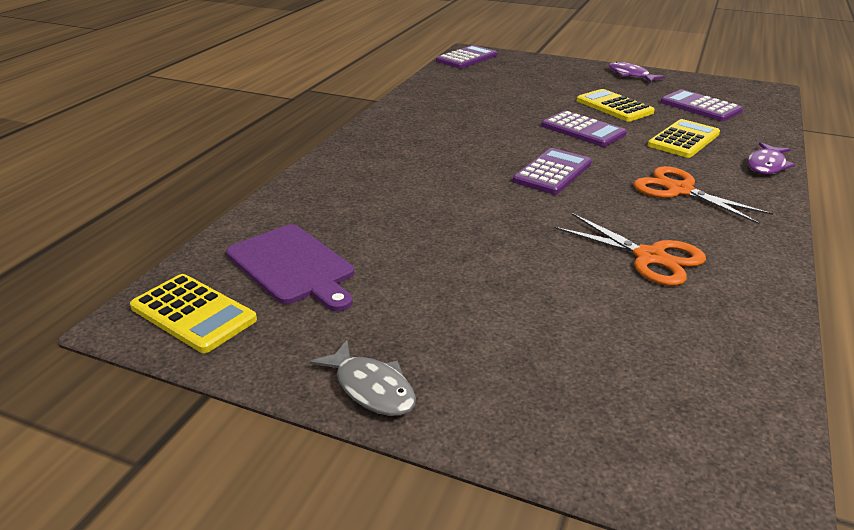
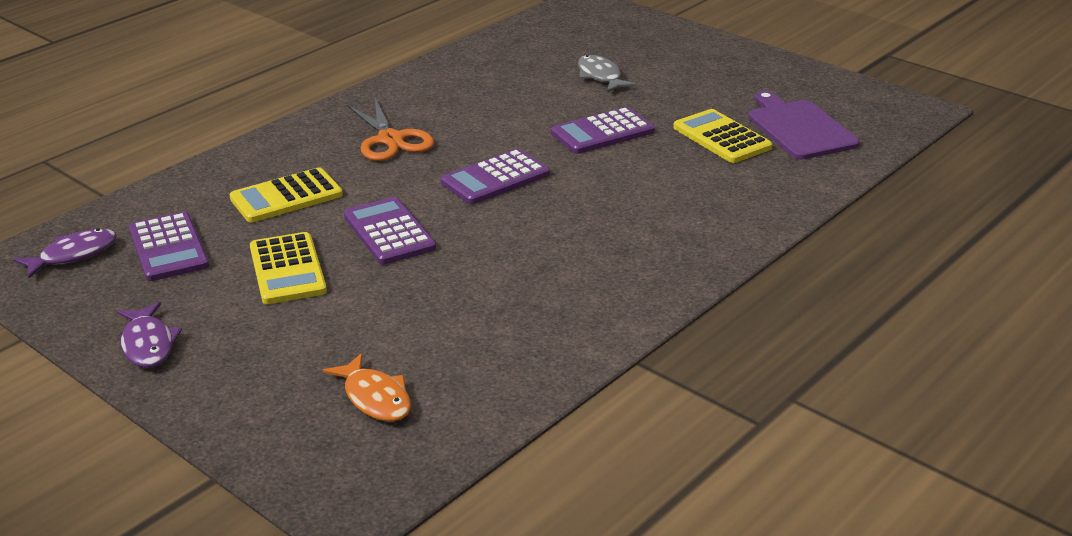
camera: 160 degrees left, 0 degrees up
(193, 313) = (876, 108): yellow calculator -> yellow calculator (721, 138)
(371, 388) = (753, 58): grey fish -> grey fish (600, 76)
(466, 58) = (387, 474): purple calculator -> purple calculator (602, 132)
(497, 73) = (375, 398): none -> orange fish
(650, 257) = (498, 93): orange scissors -> none
(766, 165) = (255, 151): purple fish -> purple fish (73, 255)

